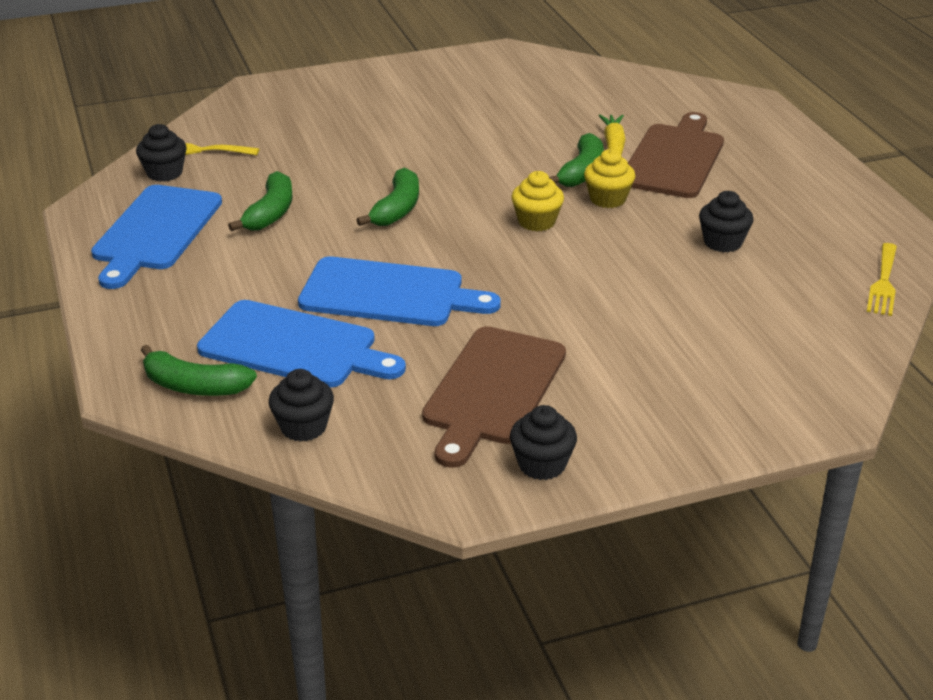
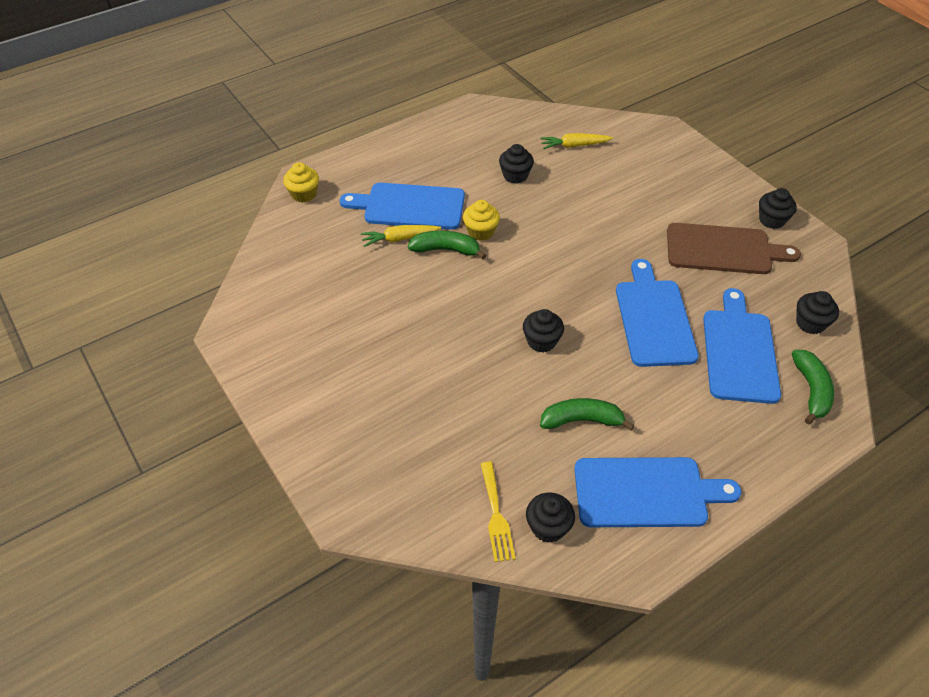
camera: 105 degrees left, 15 degrees up
(397, 209) = (541, 341): green banana -> black cupcake
(536, 222) = (527, 262): yellow cupcake -> yellow cupcake (304, 194)
(674, 158) = (409, 206): brown cutting board -> blue cutting board
(791, 307) = (574, 145): none -> yellow carrot
(883, 283) = (532, 115): yellow fork -> none

